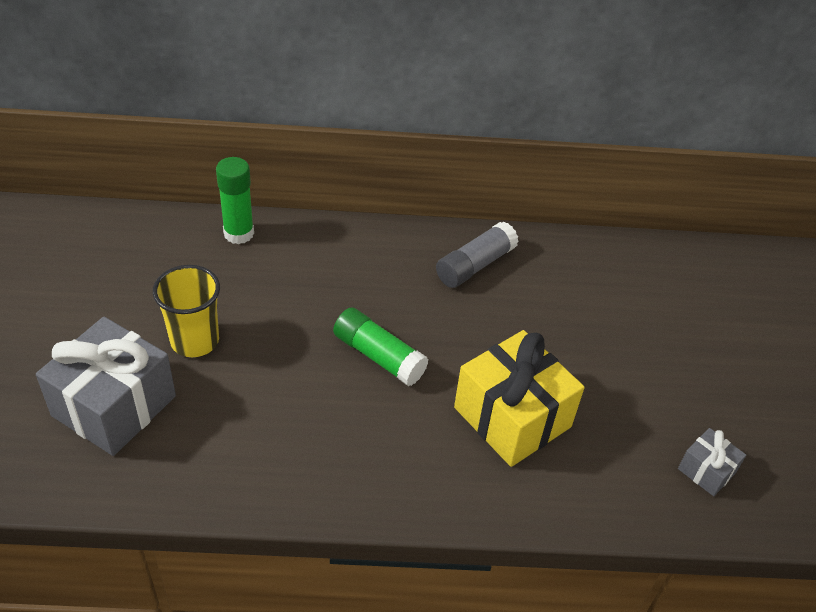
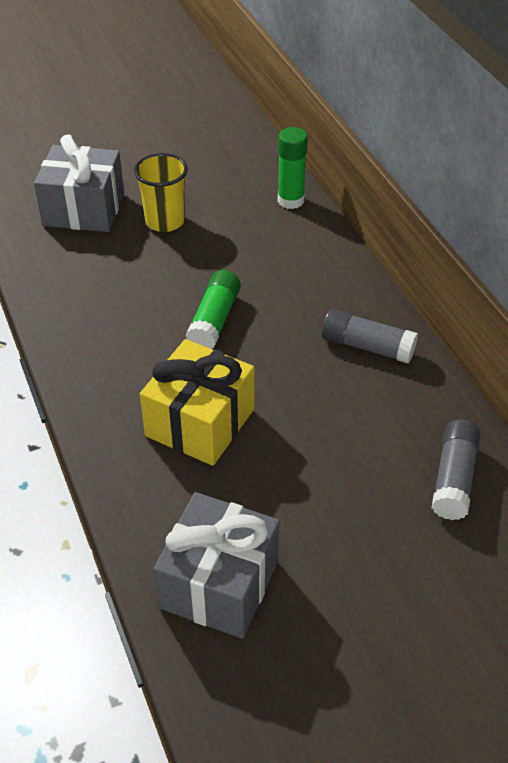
camera: 70 degrees right, 0 degrees up
(645, 278) = (454, 478): none -> grey glue stick
(706, 471) = (219, 584): grey gift -> grey gift, size x2.08

